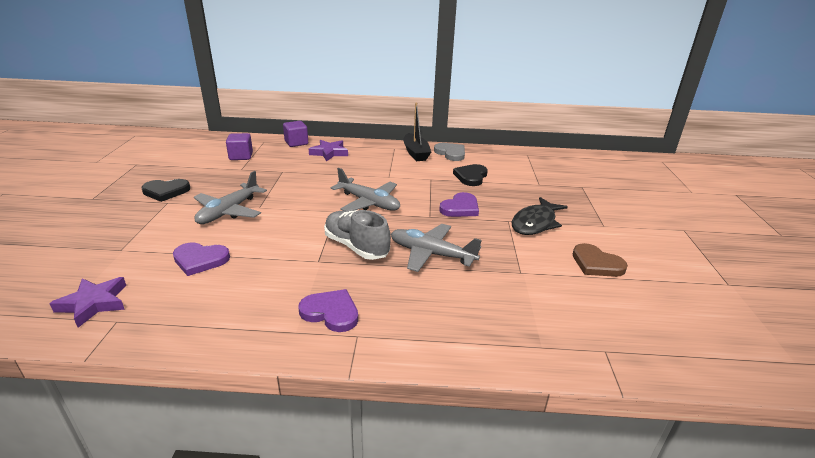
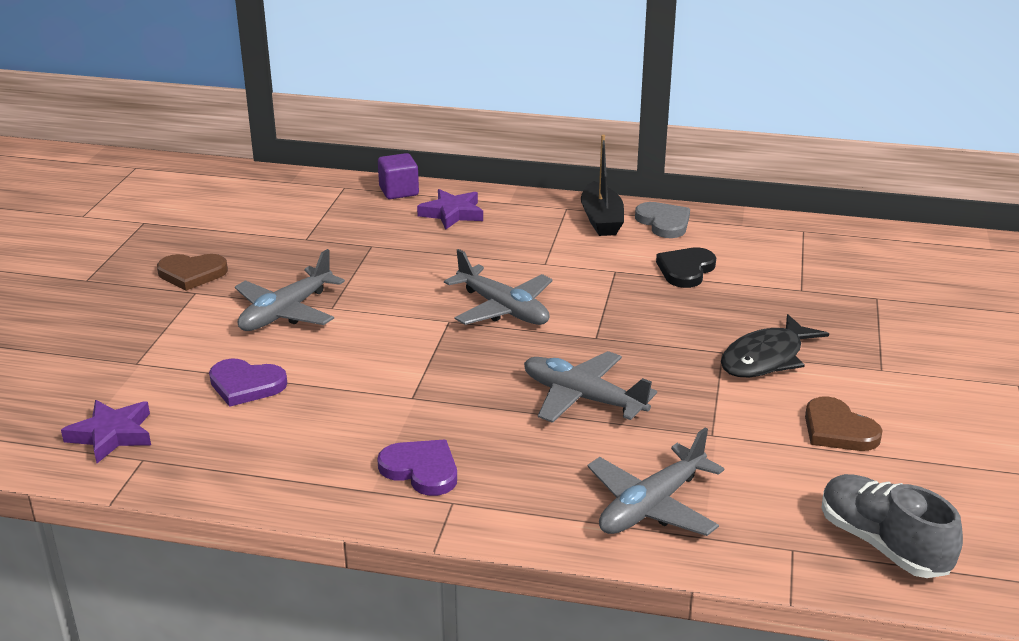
camera: 10 degrees right, 0 degrees up
(166, 191) = (192, 274): black heart -> brown heart
(241, 156) = (306, 215): purple cube -> none
(356, 247) = (471, 379): grey shoe -> grey shoe (882, 544)
(460, 208) = (650, 326): purple heart -> none
(498, 326) = (651, 506): none -> grey plane

